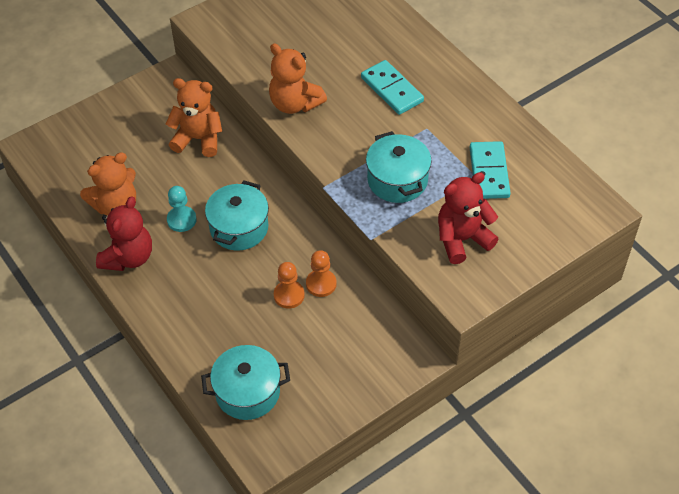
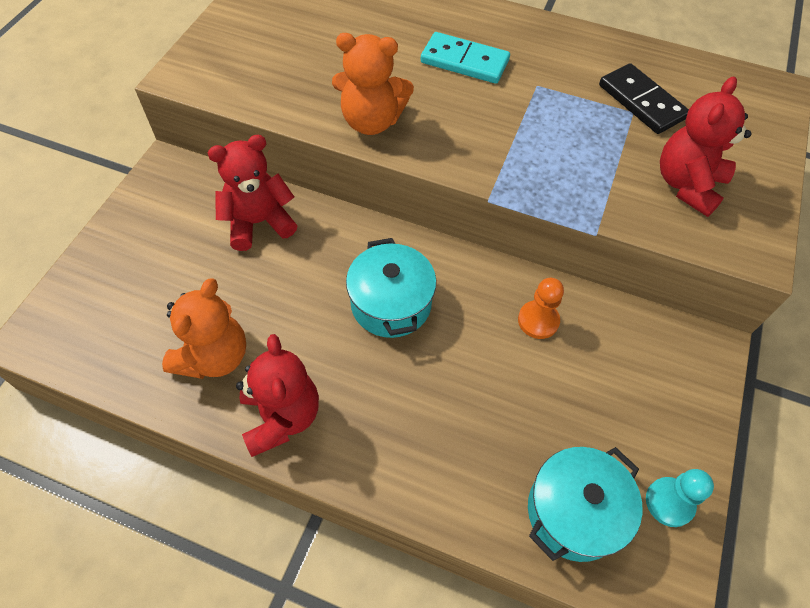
camera: 35 degrees left, 5 degrees up
(181, 220) = (313, 330): turquoise pawn -> turquoise pawn (669, 502)
(198, 139) = (259, 222): orange teddy bear -> red teddy bear
(289, 295) = (515, 354): orange pawn -> none
(397, 180) = (560, 153): turquoise pot -> none
(489, 172) = (641, 102): turquoise domino -> black domino

